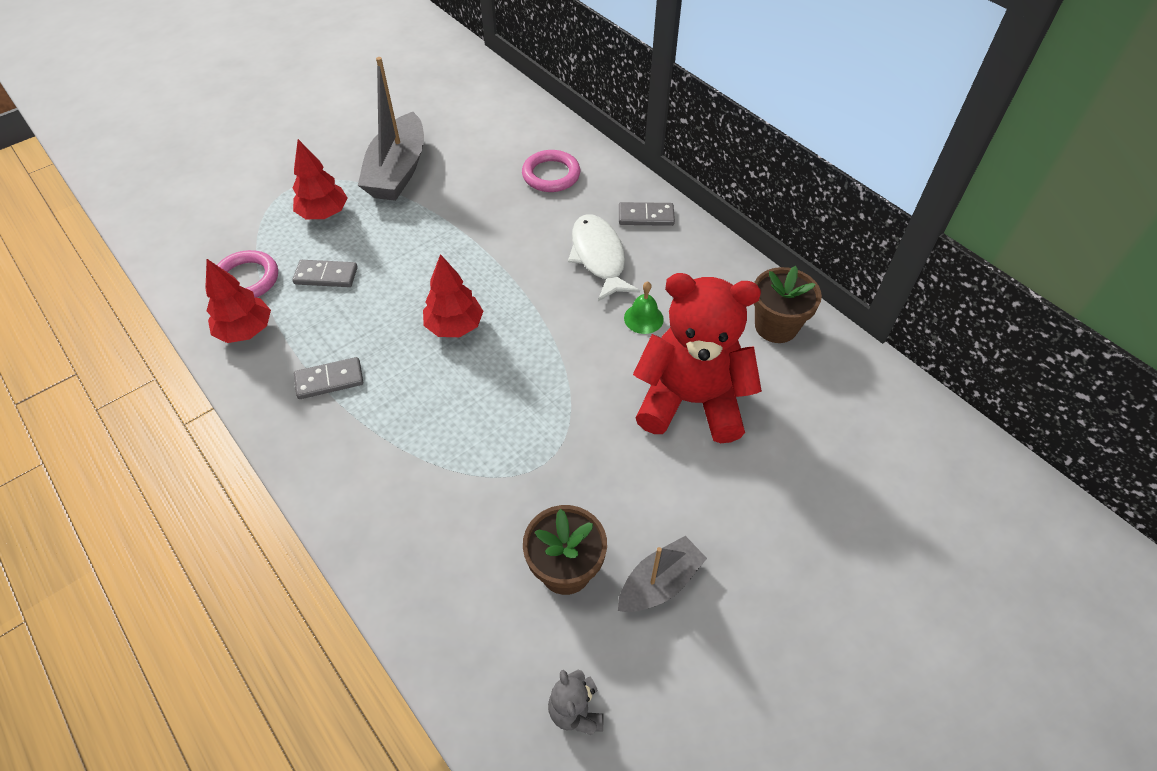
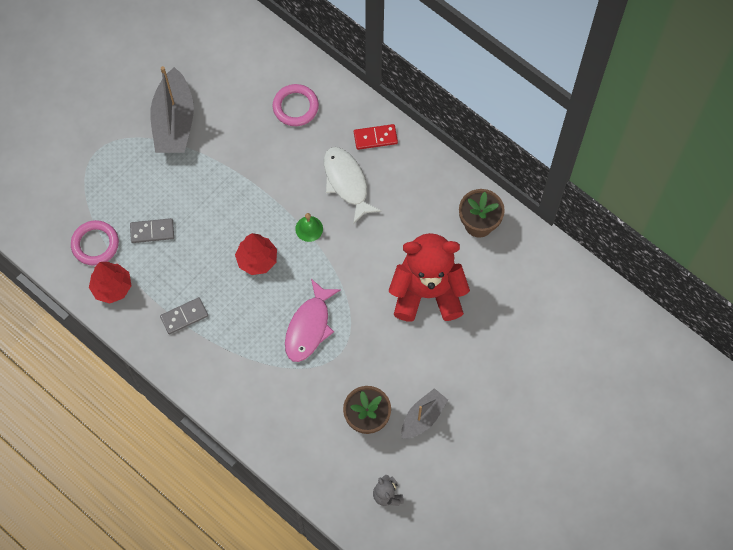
camera: 10 degrees left, 15 degrees up
(324, 214) = (130, 174): red tree -> none
(505, 420) = (309, 327): none -> pink fish
(643, 318) = (387, 231): green bell -> green bell (309, 228)
(646, 216) = (375, 138): grey domino -> red domino

